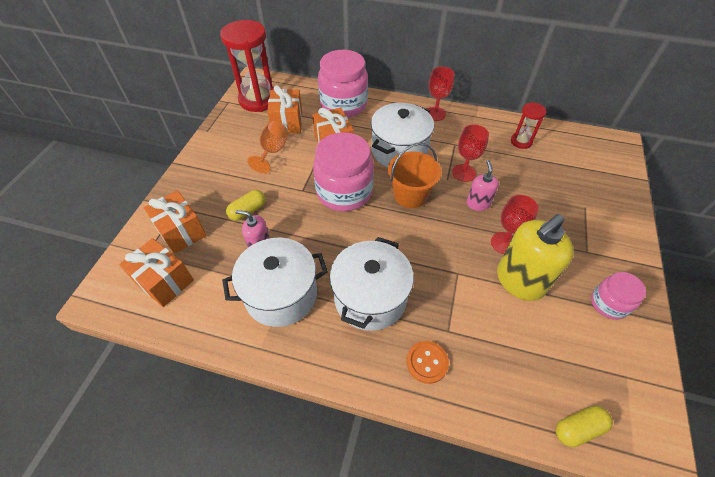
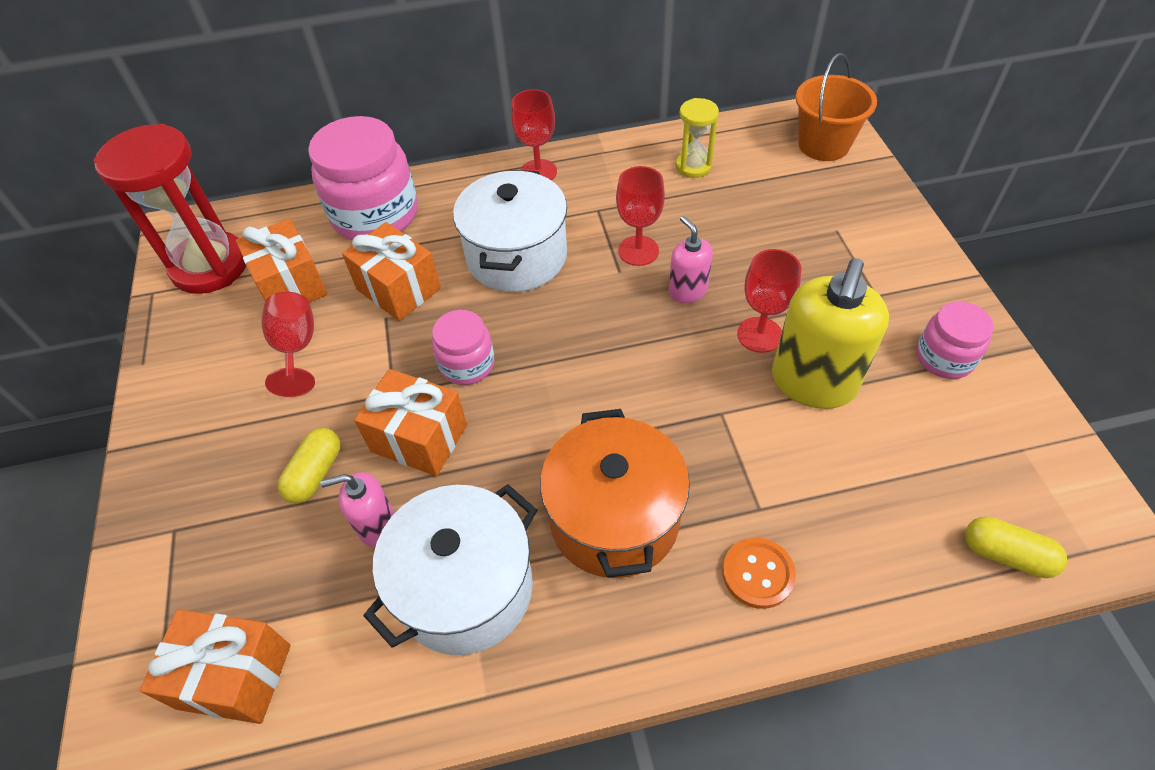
camera: 25 degrees left, 0 degrees up
(181, 231) = (209, 570): orange gift -> orange gift (419, 438)
(272, 151) = (296, 348): orange goblet -> red goblet
(344, 192) = (467, 364): pink jar -> pink jar, size x0.54
(370, 298) = (614, 518): white pot -> orange pot
(410, 195) = (578, 322): orange bucket -> orange bucket (823, 145)
(521, 141) = (693, 166): red hourglass -> yellow hourglass
(578, 428) = (1006, 555): yellow capsule -> yellow capsule turned 75 degrees clockwise

